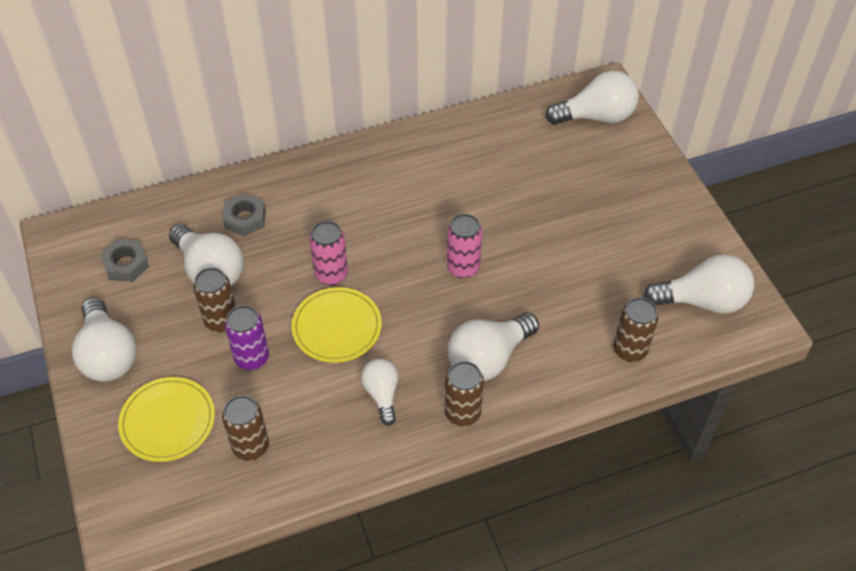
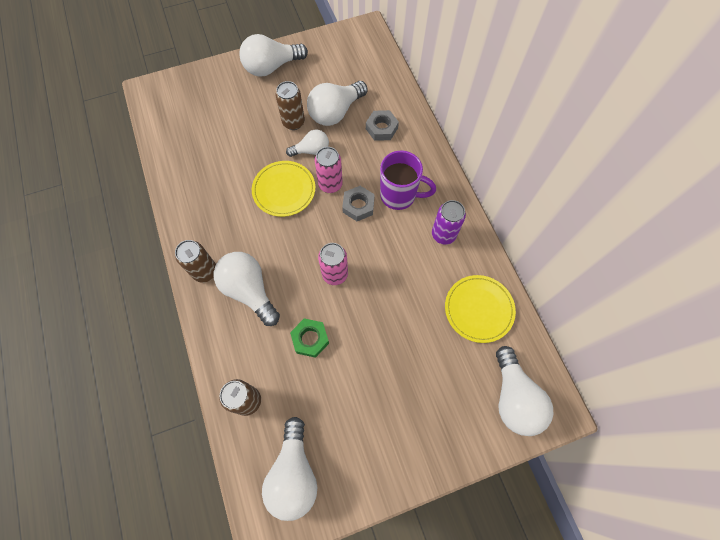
camera: 90 degrees right, 15 degrees up
(126, 264) = (341, 67): grey nut -> grey nut (358, 206)
(168, 421) = (220, 102): yellow plate -> yellow plate (479, 309)
(251, 447) = (196, 146): brown can -> none
(252, 358) = (262, 142): purple can -> purple can (443, 234)
(352, 202) = (399, 196): none -> purple mug
(382, 394) = (226, 219): white light bulb -> white light bulb (311, 150)
(548, 290) = (310, 339): none -> green nut

